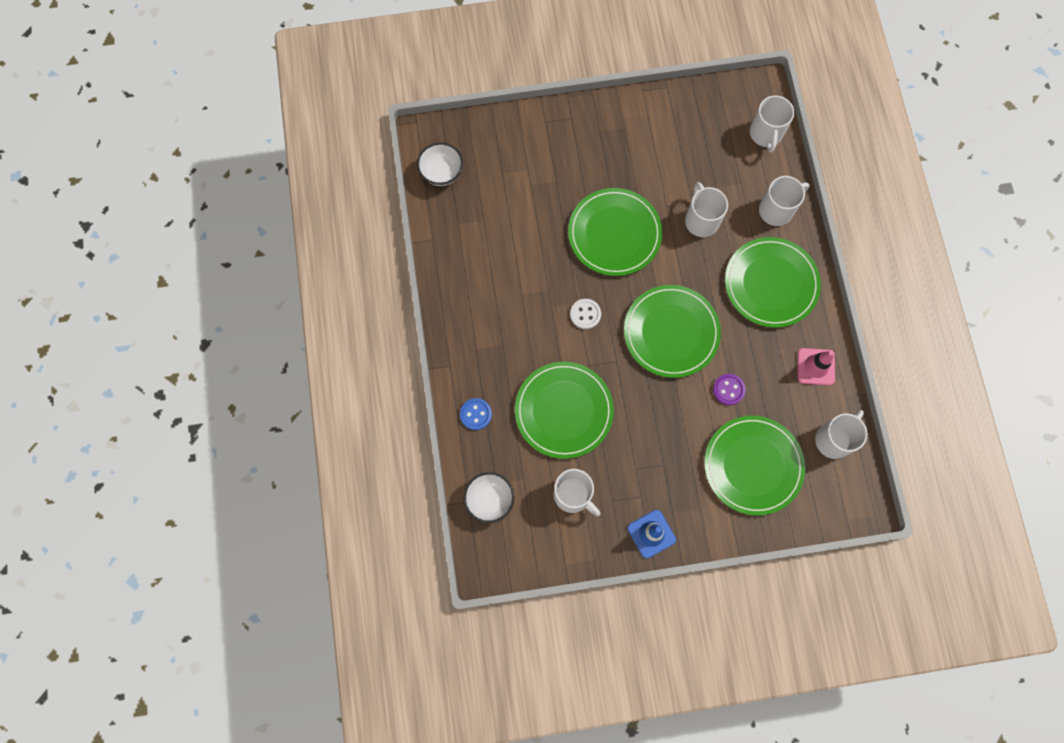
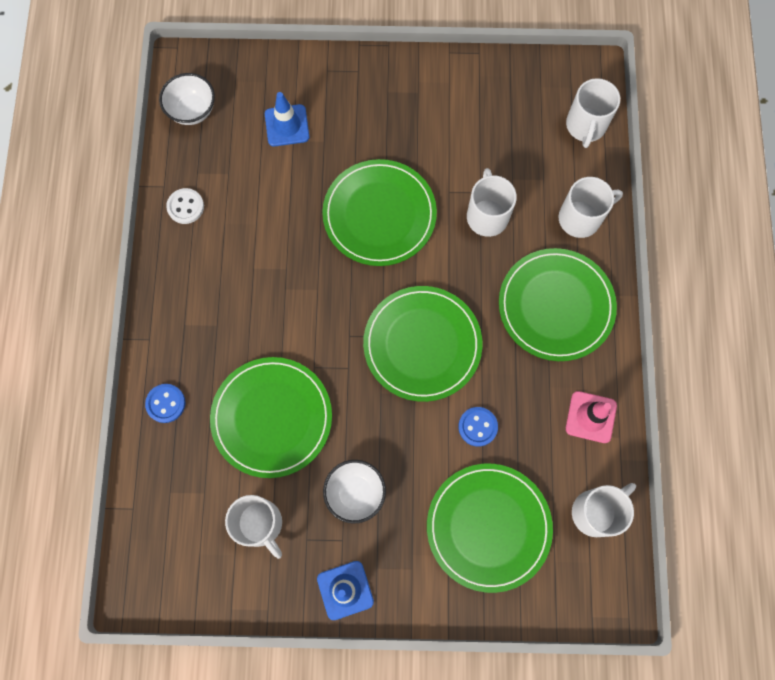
camera: 10 degrees right, 0 degrees up
(490, 500) = (158, 511): white bowl -> white bowl (355, 493)
(522, 173) = (287, 125): none -> blue traffic cone
(585, 314) = (323, 305): white button -> white button (185, 207)
(728, 389) = (477, 427): purple button -> blue button

